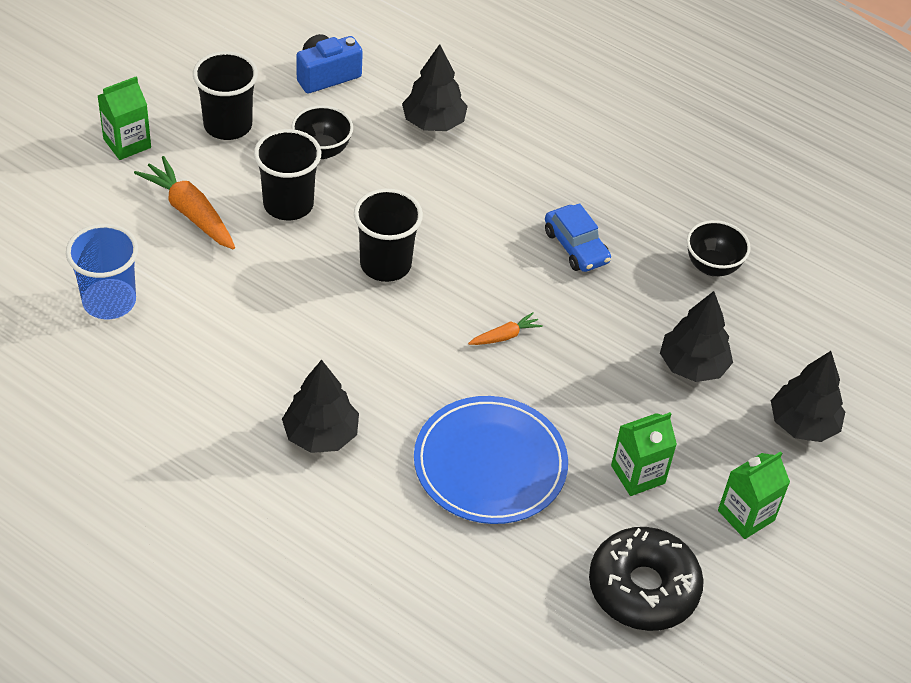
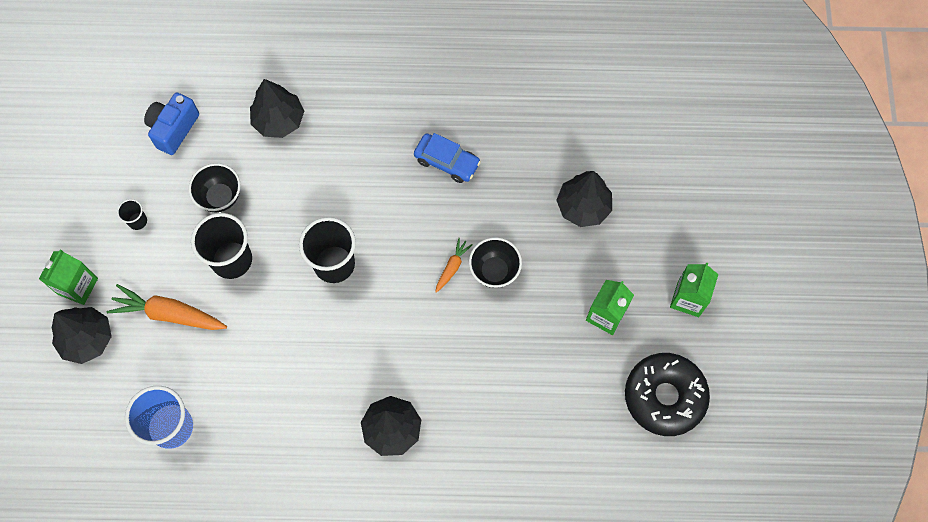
camera: 30 degrees left, 20 degrees up
(228, 125) = (137, 221): black cup -> black cup, size x0.47
(490, 464) = (512, 373): blue plate -> none
(712, 266) = (543, 117): black bowl -> black bowl (494, 271)
(802, 424) = (677, 205): black tree -> black tree (87, 339)

